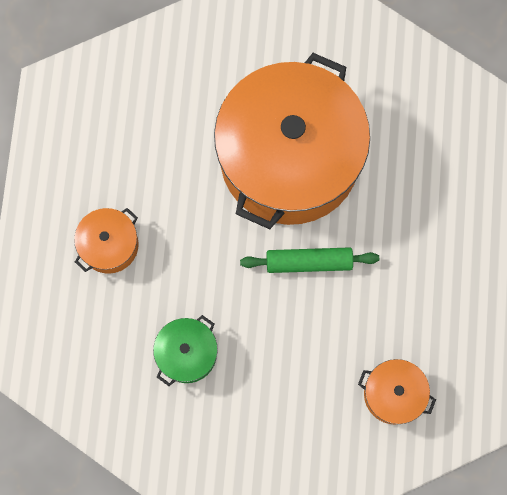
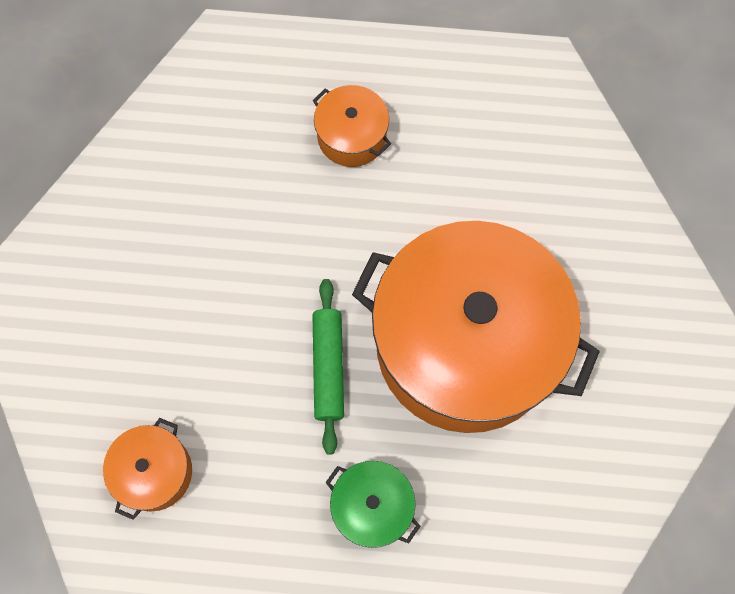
camera: 90 degrees right, 5 degrees down
(187, 353) = (218, 224): green pot -> green pot (372, 507)

